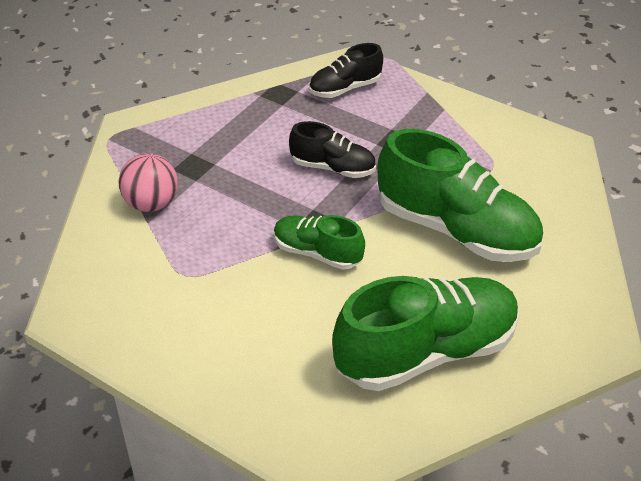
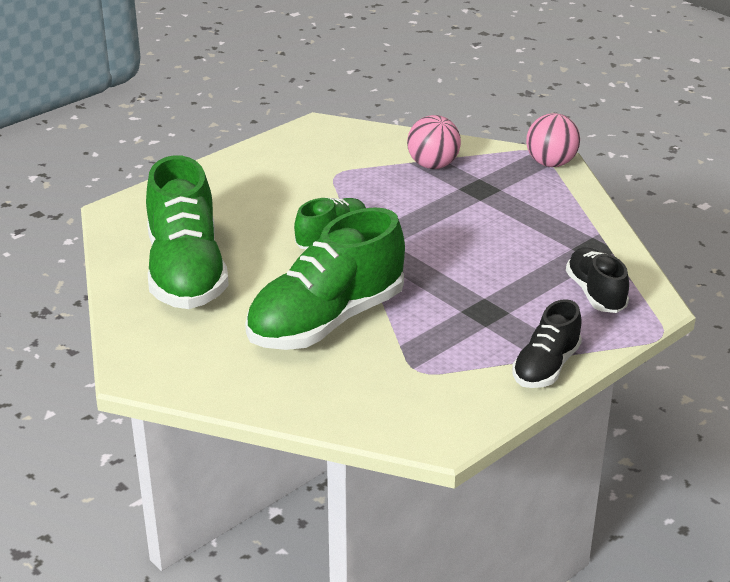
camera: 105 degrees right, 10 degrees down
(133, 127) = (551, 163): none -> pink ball
(332, 168) = (451, 263): black shoe -> black shoe (546, 367)

